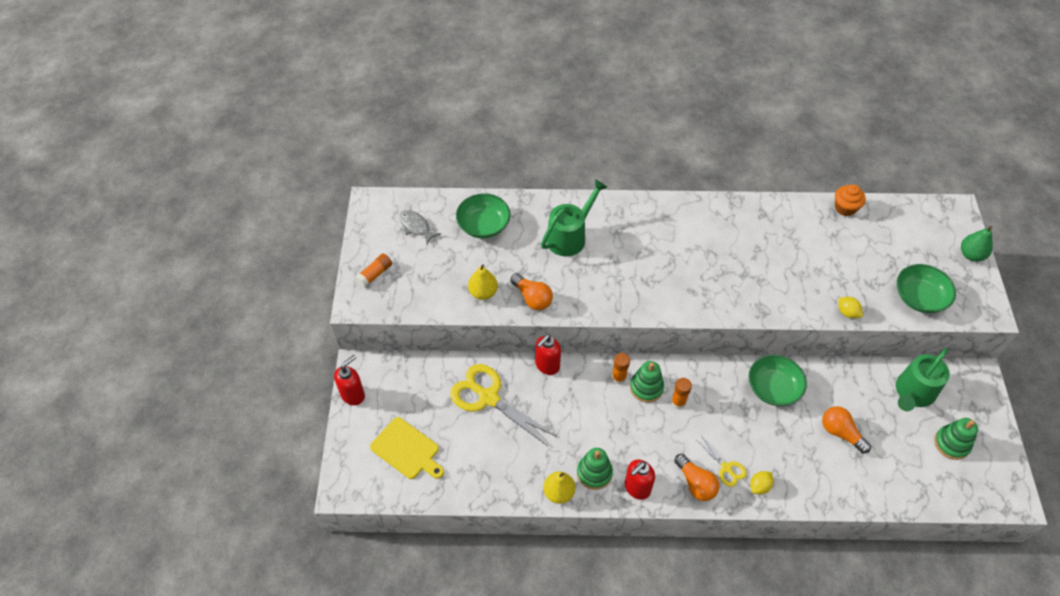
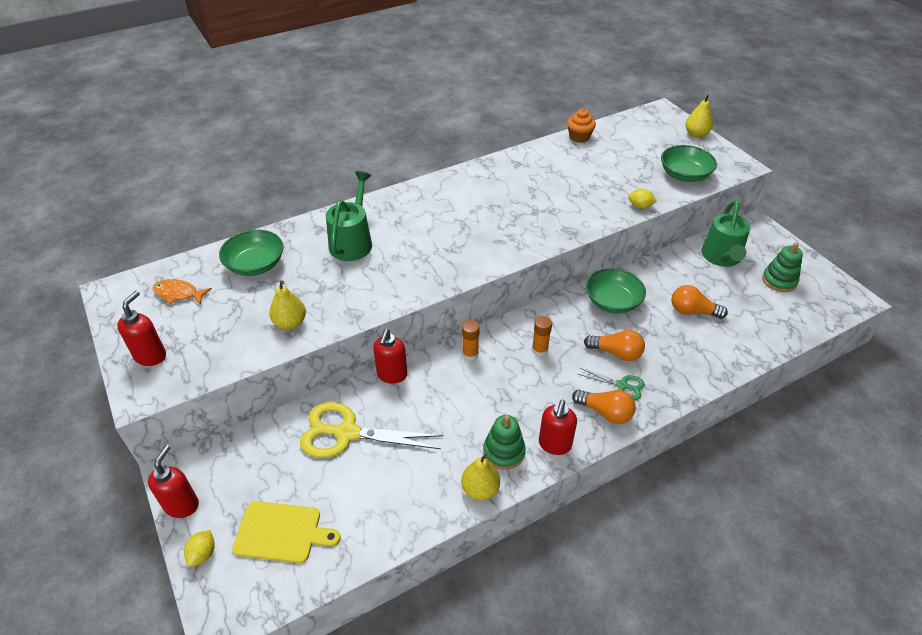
camera: 30 degrees left, 10 degrees down
(375, 274) = (151, 356): orange glue stick -> red soap dispenser
(416, 227) = (178, 293): grey fish -> orange fish
(532, 298) = (347, 307): orange light bulb -> orange light bulb (616, 353)
(646, 387) = (502, 351): green stacking toy -> none
(726, 468) = (622, 385): yellow scissors -> green scissors
(759, 486) = (662, 387): yellow lemon -> yellow lemon (203, 554)
(971, 255) = (696, 134): green pear -> yellow pear

